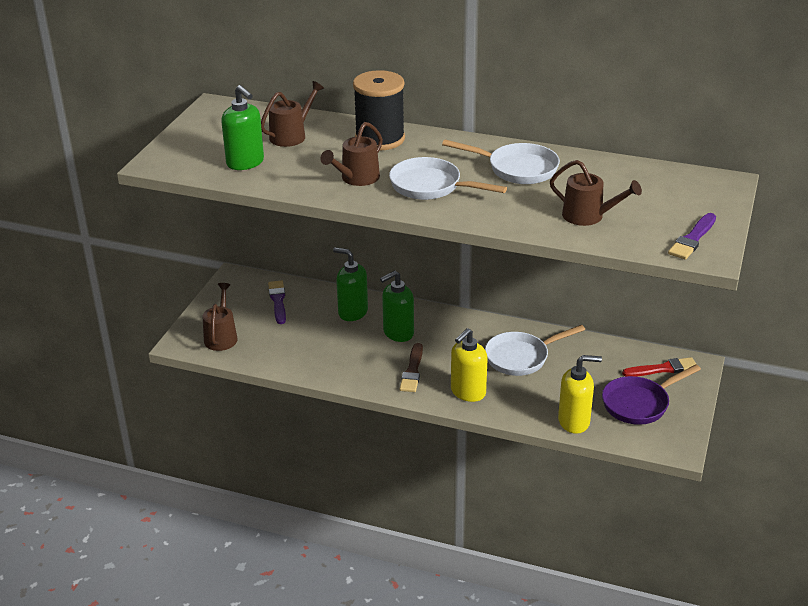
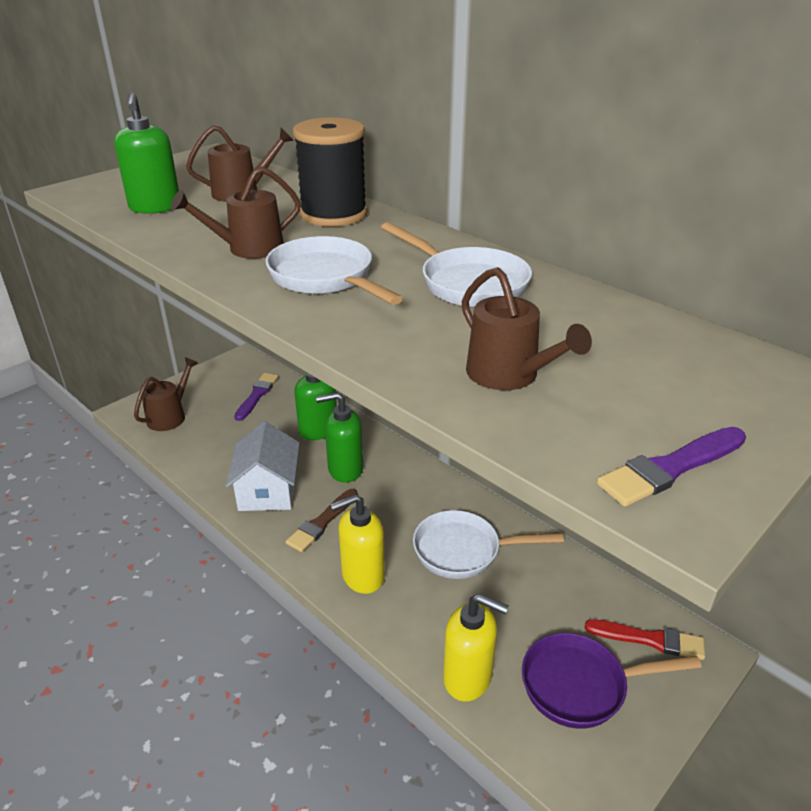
camera: 25 degrees right, 0 degrees up
(354, 363) = (267, 490): none -> white house

